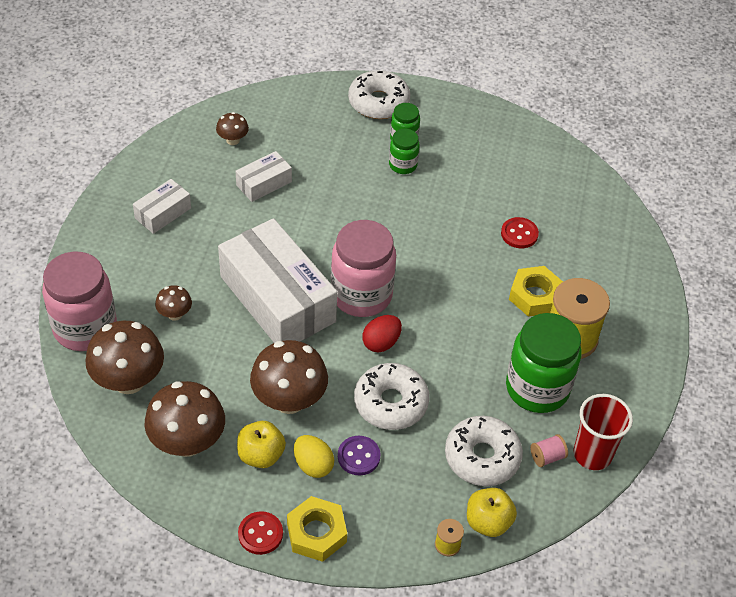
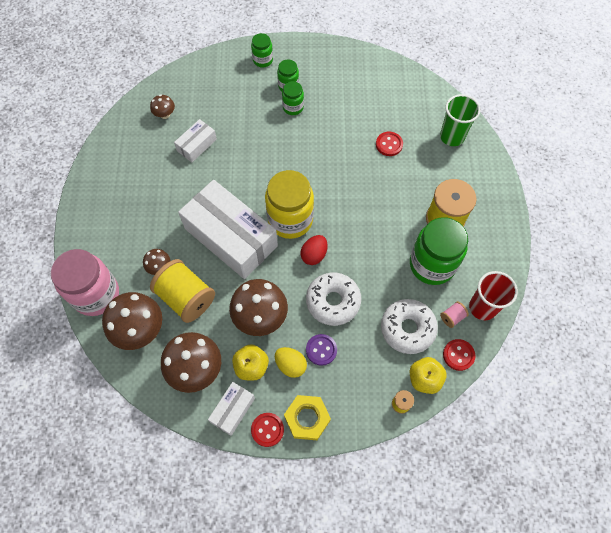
camera: 10 degrees left, 15 degrees up
(163, 213) = (129, 186): white box -> white box (232, 410)
(199, 356) = (186, 298): none -> yellow spool
(361, 295) = (290, 220): pink jar -> yellow jar
(378, 102) = (263, 60): white donut -> green jar
(535, 296) = (412, 191): yellow nut -> none
(543, 504) = (458, 355): none -> red button
(608, 242) = (452, 136): none -> green cup

